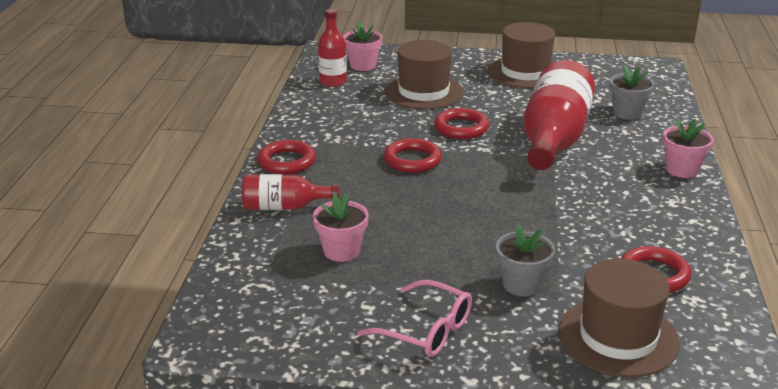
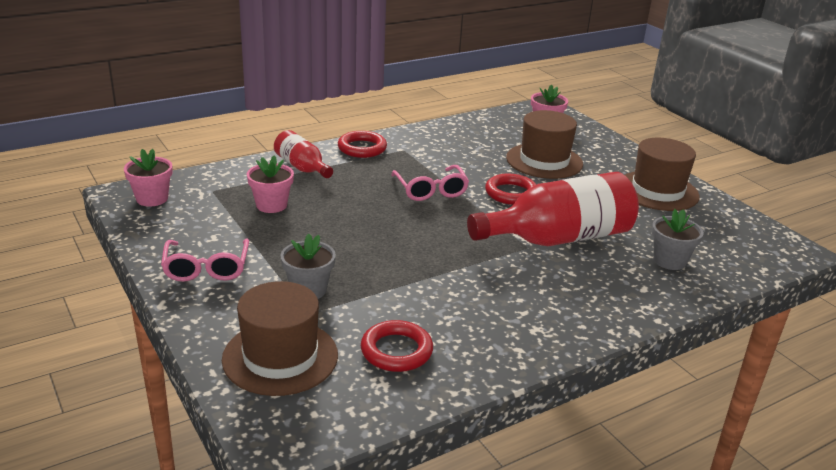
camera: 50 degrees right, 0 degrees up
(333, 81) = (500, 124): red bottle -> none
(412, 160) = (431, 190): red ring -> pink glasses
(682, 169) = (606, 319): pink flower pot -> pink flower pot (152, 199)

